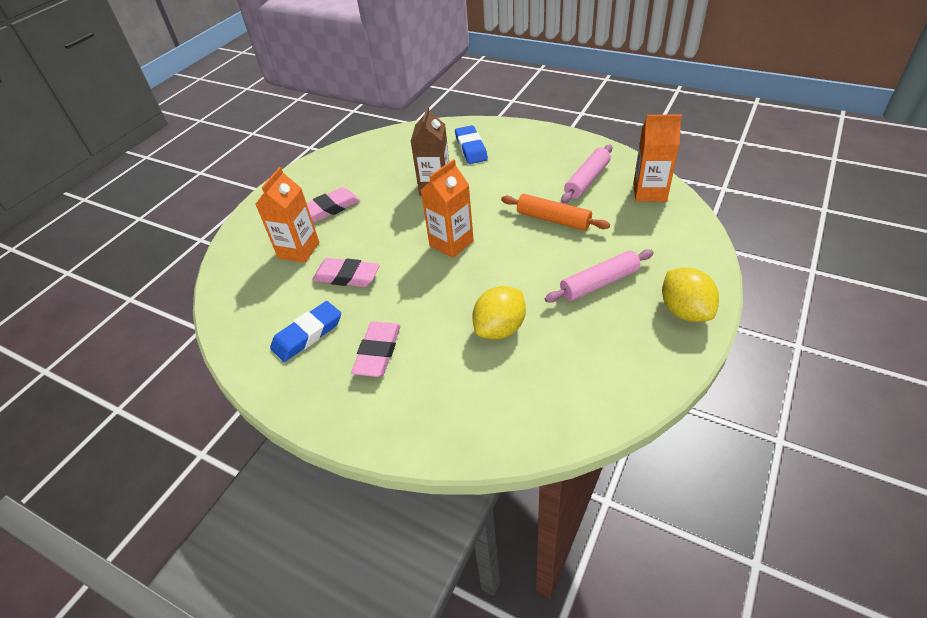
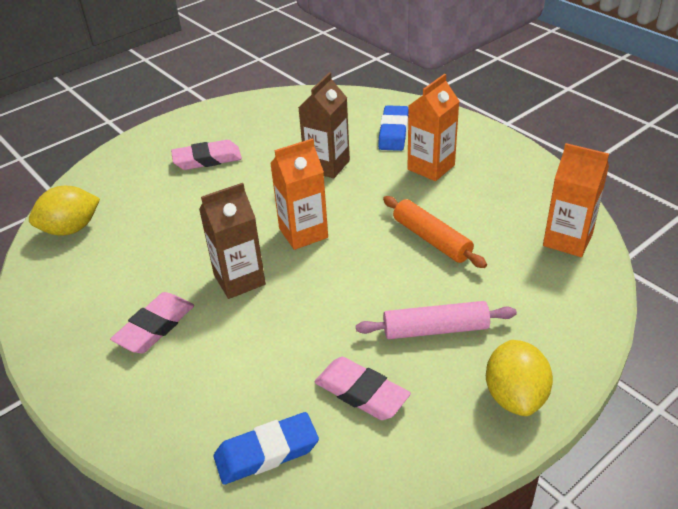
camera: 20 degrees right, 5 degrees down
(298, 250) = (149, 195): orange carton -> orange carton (431, 167)
(307, 334) = (102, 285): blue eraser -> blue eraser (266, 452)
(347, 276) = (177, 236): pink eraser -> pink eraser (361, 392)
(424, 294) = (239, 280): none -> brown carton
(500, 328) = (292, 344): yellow lemon -> yellow lemon (71, 229)
(587, 180) = (501, 204): pink rolling pin -> none

